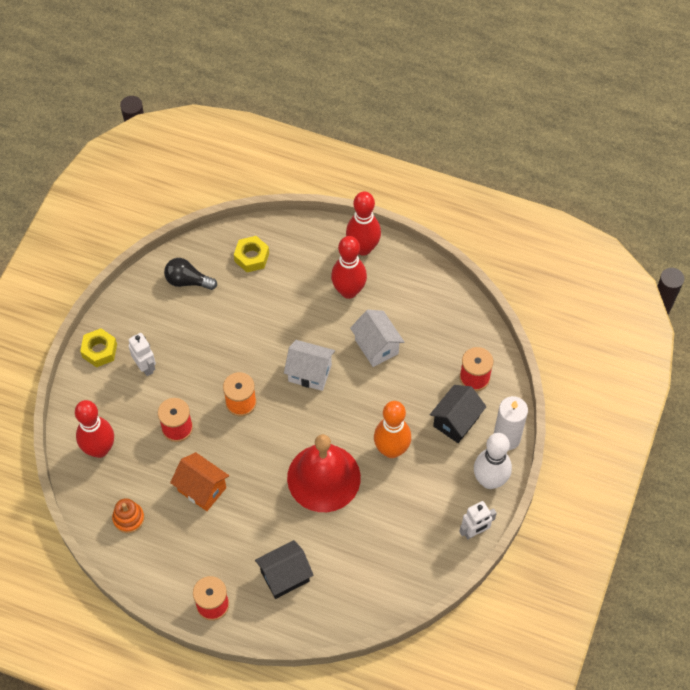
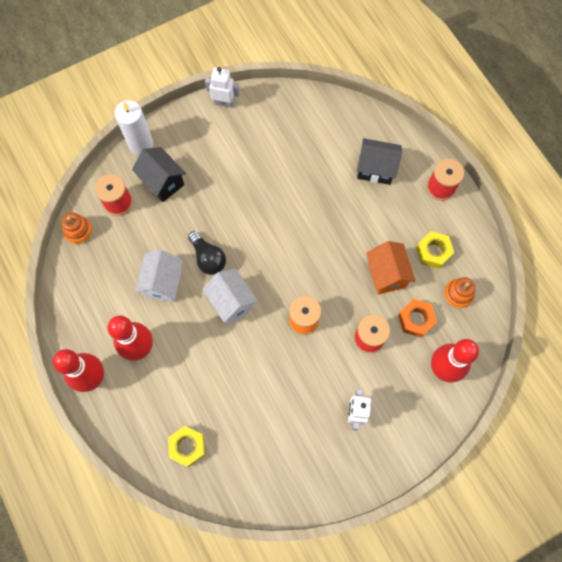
camera: 140 degrees left, 10 degrees up
(99, 351) = (383, 461): yellow nut -> yellow nut (433, 252)
(149, 471) = (415, 319): none -> orange nut
(187, 281) = (259, 469): black light bulb -> black light bulb (208, 258)
(323, 477) = (291, 215): red bell -> none
(391, 450) = (226, 197): orange bowling pin -> none
(456, 421) = (163, 182): black house -> black house turned 60 degrees clockwise
(481, 333) = (78, 231): none -> orange stacking toy
(489, 480) = (181, 126): white bowling pin -> none

